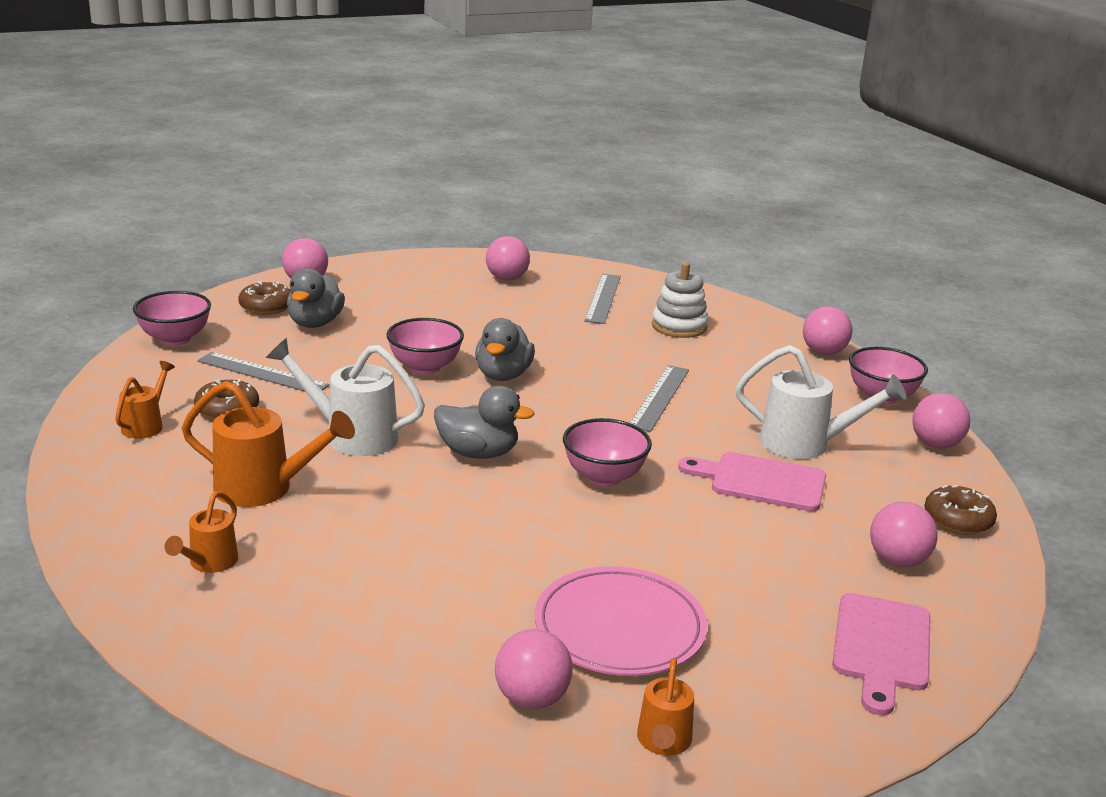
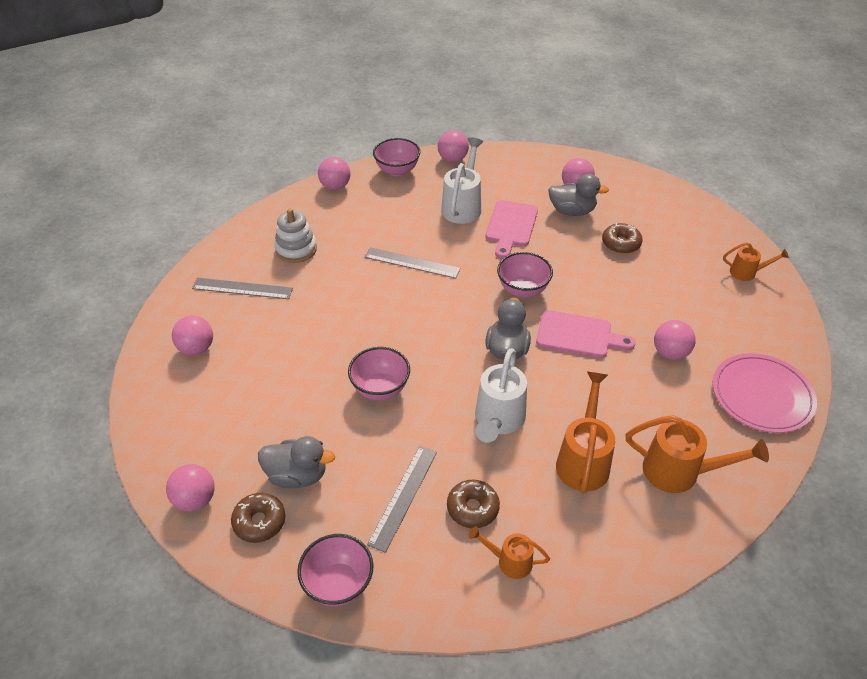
camera: 90 degrees left, 20 degrees up
(209, 563) = (679, 472): orange watering can -> orange watering can, size x1.74
(503, 375) = (388, 342): grey duck -> grey duck (572, 211)
(532, 699) = (738, 316): pink ball -> pink ball (670, 353)
(619, 627) = (669, 285): pink plate -> pink plate (762, 396)
(881, 647) = (649, 201): pink cutting board -> pink cutting board (578, 335)
(958, 520) = (531, 163): brown donut -> brown donut (621, 243)

